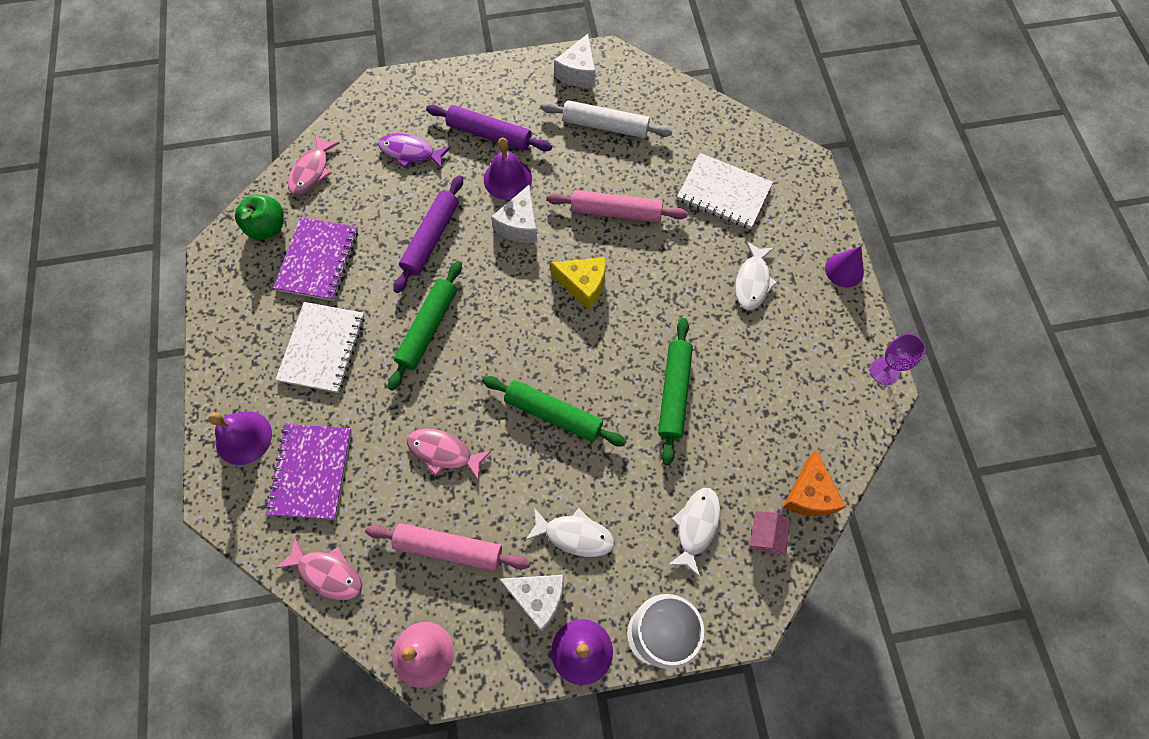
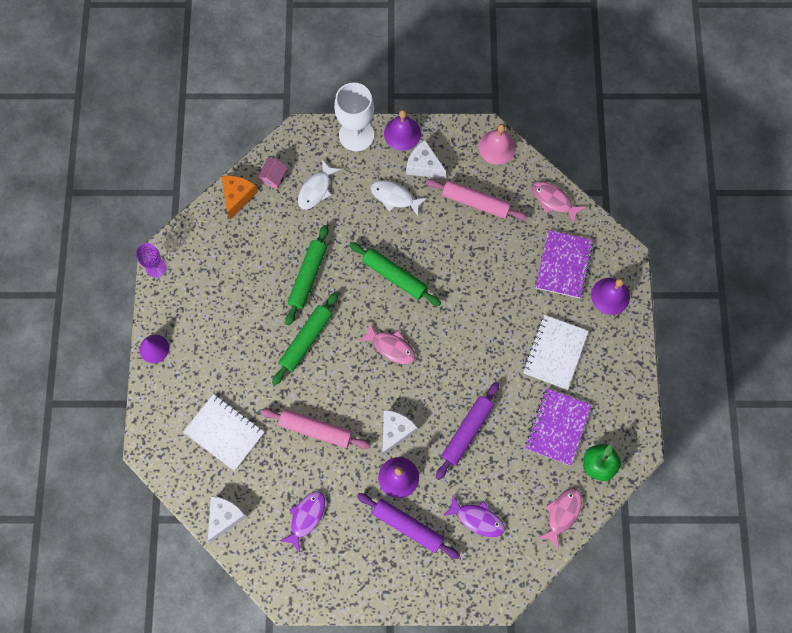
camera: 170 degrees left, 5 degrees up
(428, 328) = (476, 355): green rolling pin -> green rolling pin (306, 340)
(444, 452) = (473, 263): pink fish -> pink fish (391, 347)
(578, 72) = (318, 582): white cheese -> white cheese (225, 517)
(583, 285) = (355, 370): yellow cheese -> none
(605, 126) = (306, 517): white rolling pin -> purple fish
(752, 282) = (226, 351): white fish -> none

